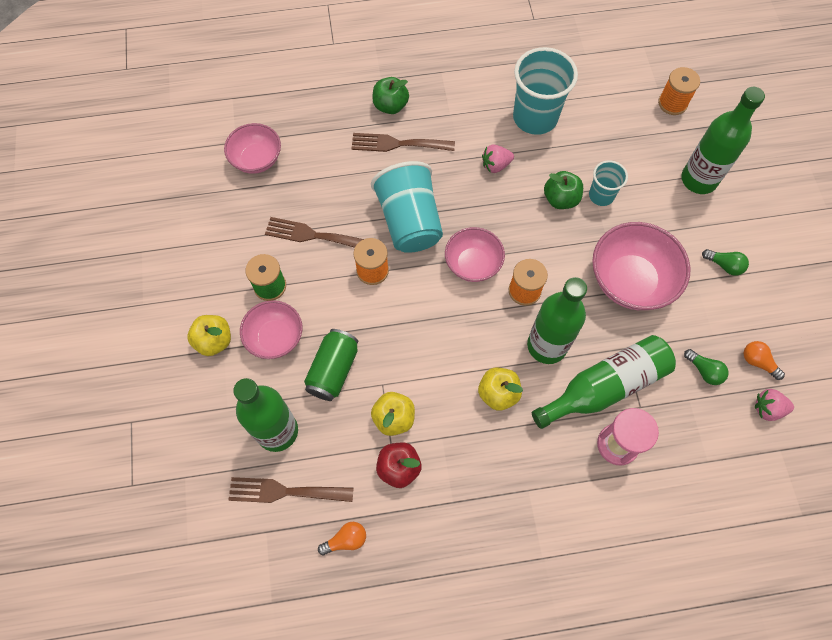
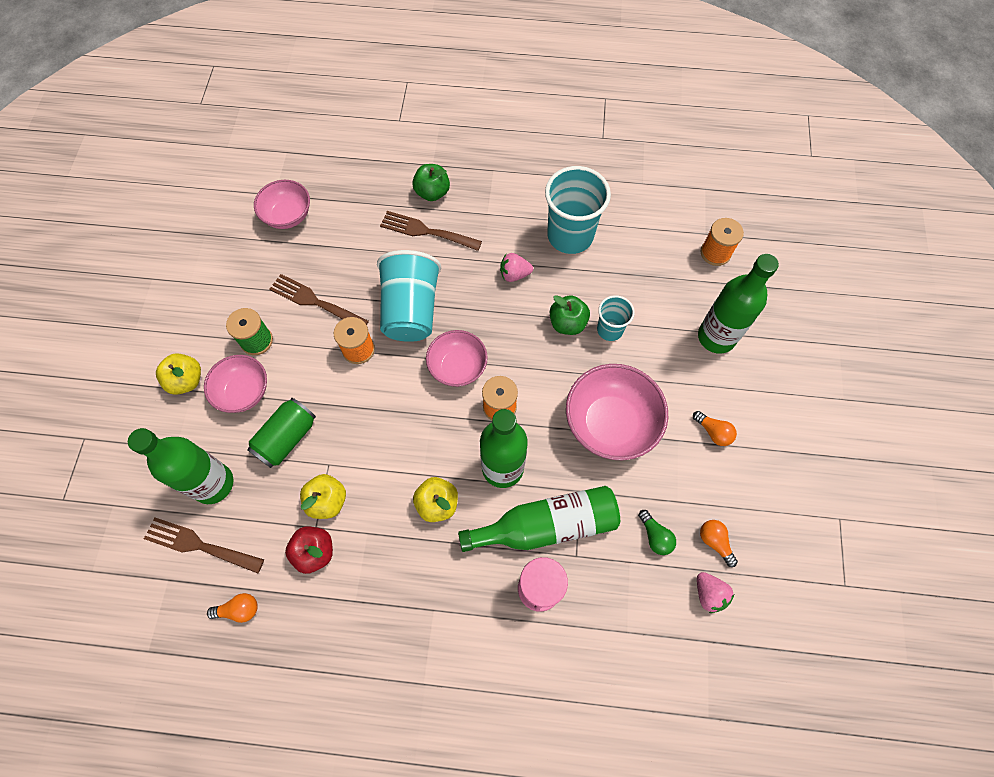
camera: 15 degrees right, 0 degrees up
(724, 265) = (713, 432): green light bulb -> orange light bulb
(767, 409) = (709, 594): pink strawberry -> pink strawberry turned 135 degrees counterclockwise

